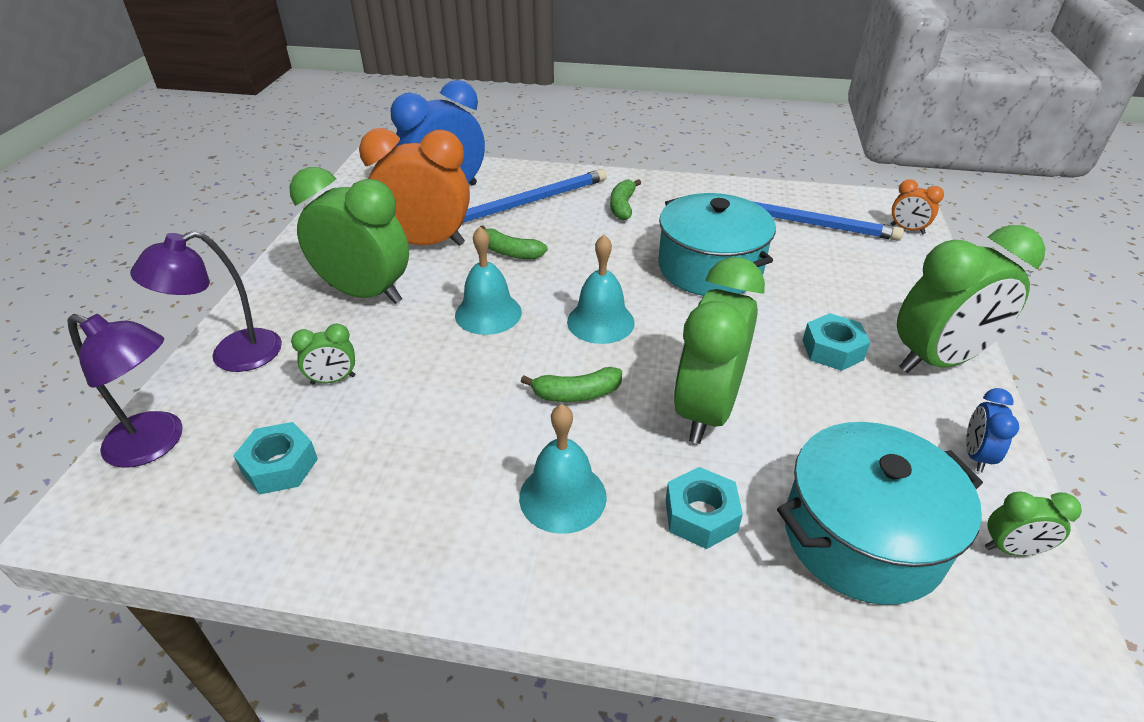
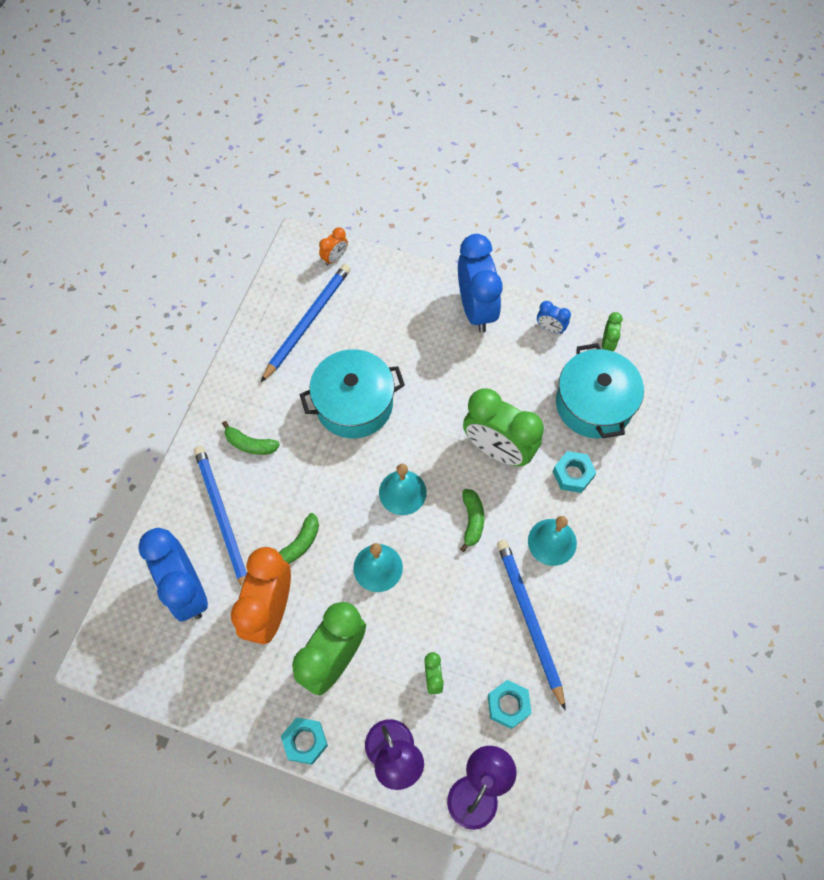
camera: 80 degrees left, 25 degrees up
(419, 479) = (529, 620): none -> blue pencil
(832, 350) = (456, 361): turquoise nut -> turquoise nut (305, 741)
(938, 360) = (476, 309): green clock -> blue clock

